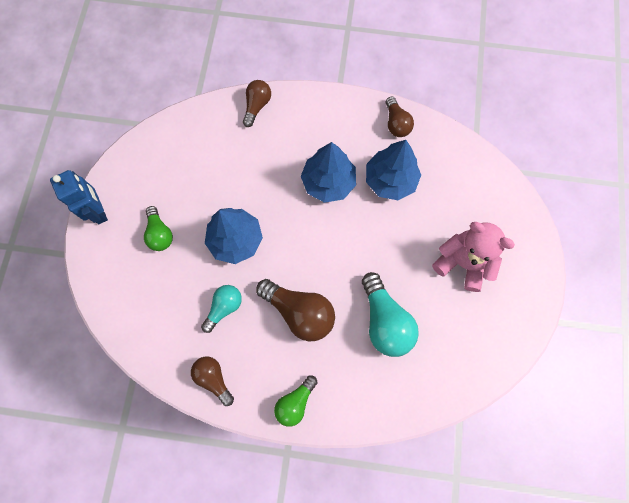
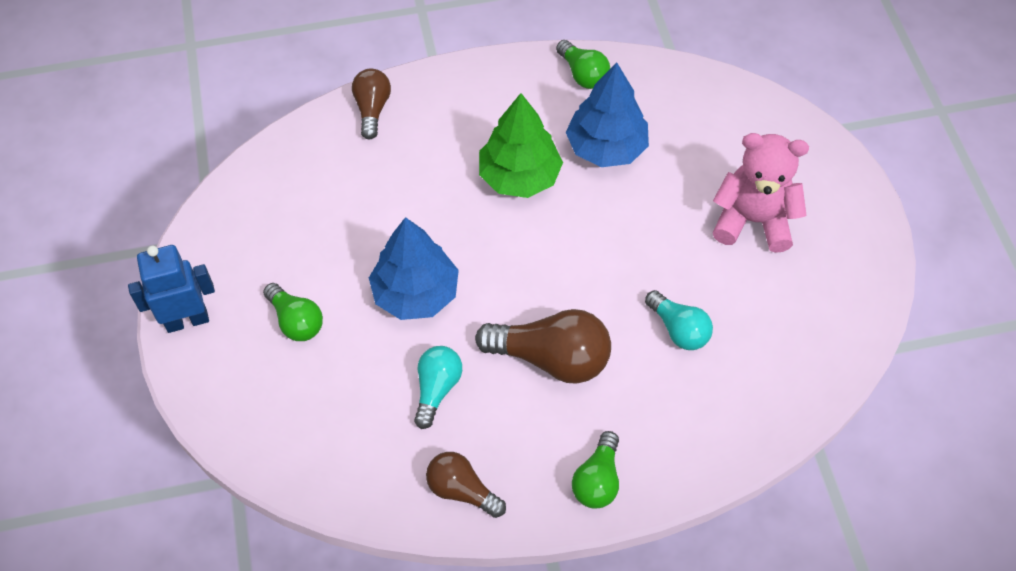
camera: 20 degrees left, 15 degrees down
(99, 211) = (187, 320): blue robot -> blue robot turned 60 degrees counterclockwise
(328, 182) = (519, 176): blue tree -> green tree
(385, 321) = (678, 329): turquoise light bulb -> turquoise light bulb, size x0.61
(396, 124) = (583, 74): brown light bulb -> green light bulb

